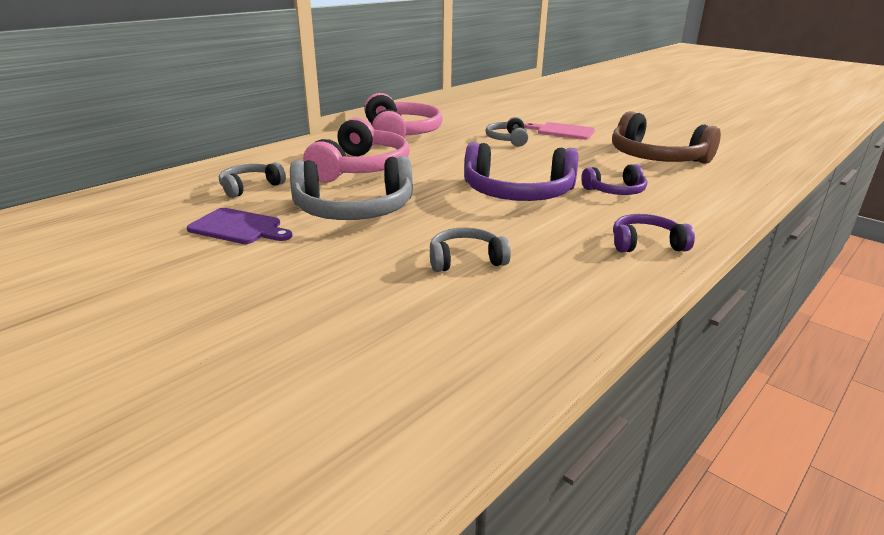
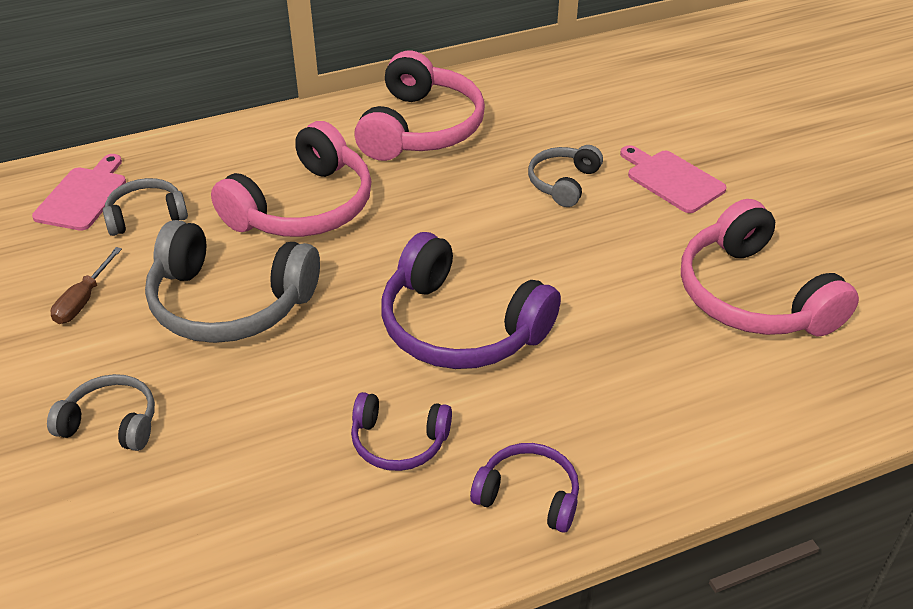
camera: 25 degrees right, 15 degrees up
(190, 187) = (83, 196): none -> pink cutting board
(238, 227) = (83, 300): purple cutting board -> brown screwdriver
(465, 260) = (280, 449): grey headphones -> grey headphones (111, 423)
(615, 191) = (603, 363): purple headphones -> purple headphones (399, 441)
(656, 158) = (753, 295): brown headphones -> pink headphones

